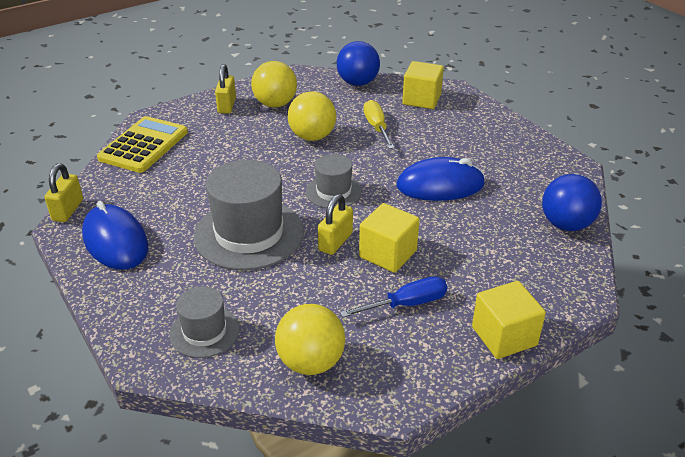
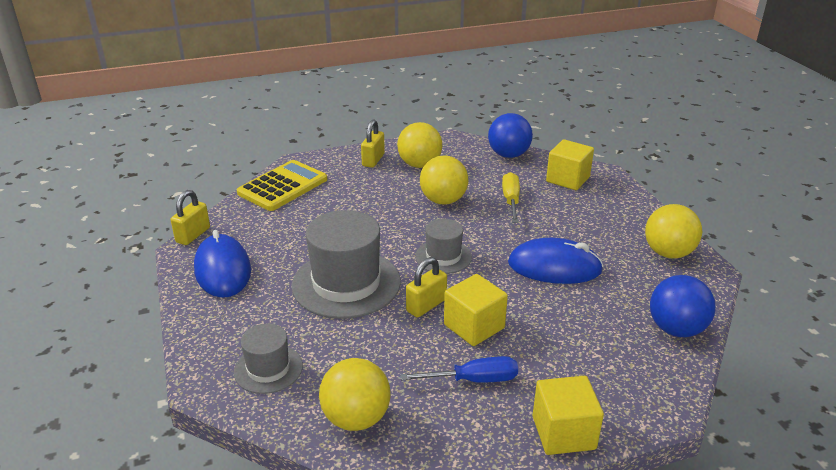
camera: 15 degrees right, 5 degrees down
(535, 156) = (668, 253): none -> yellow ball

